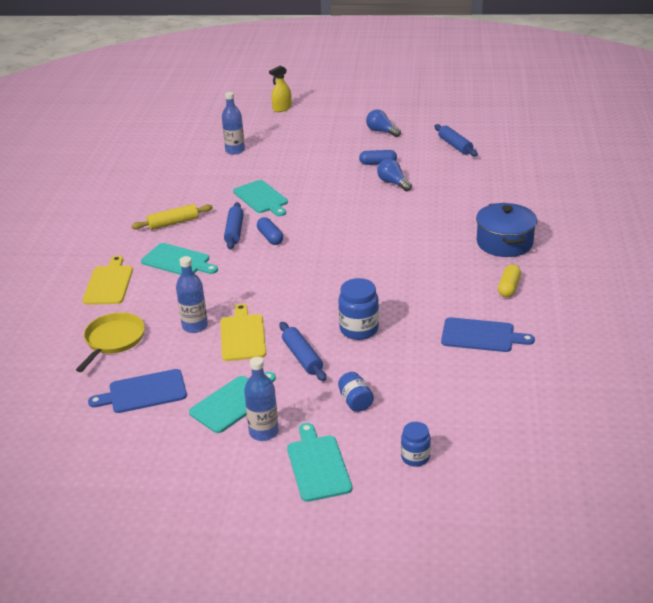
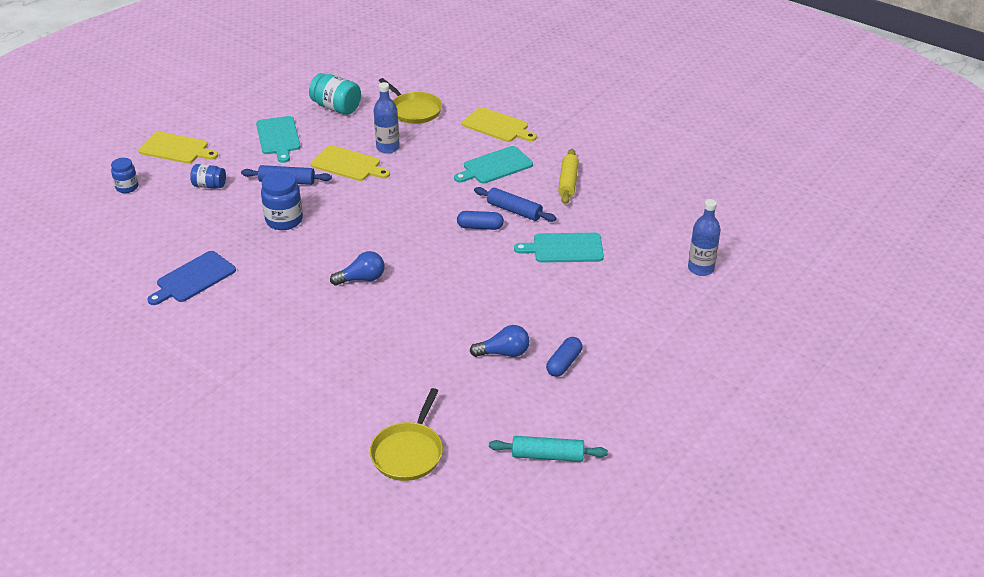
camera: 120 degrees right, 5 degrees up
(144, 392) = (336, 108): blue cutting board -> turquoise jar
(263, 432) = (233, 139): blue bottle -> none
(282, 108) = (802, 349): yellow spray bottle -> none
(318, 465) = (176, 149): turquoise cutting board -> yellow cutting board
(381, 131) = (651, 408): blue light bulb -> blue light bulb (362, 279)
(455, 146) = (547, 456): blue rolling pin -> turquoise rolling pin
(504, 243) = (298, 370): blue pot -> none
(508, 287) = (230, 331): yellow capsule -> none
(511, 181) = (408, 452): none -> yellow pan

